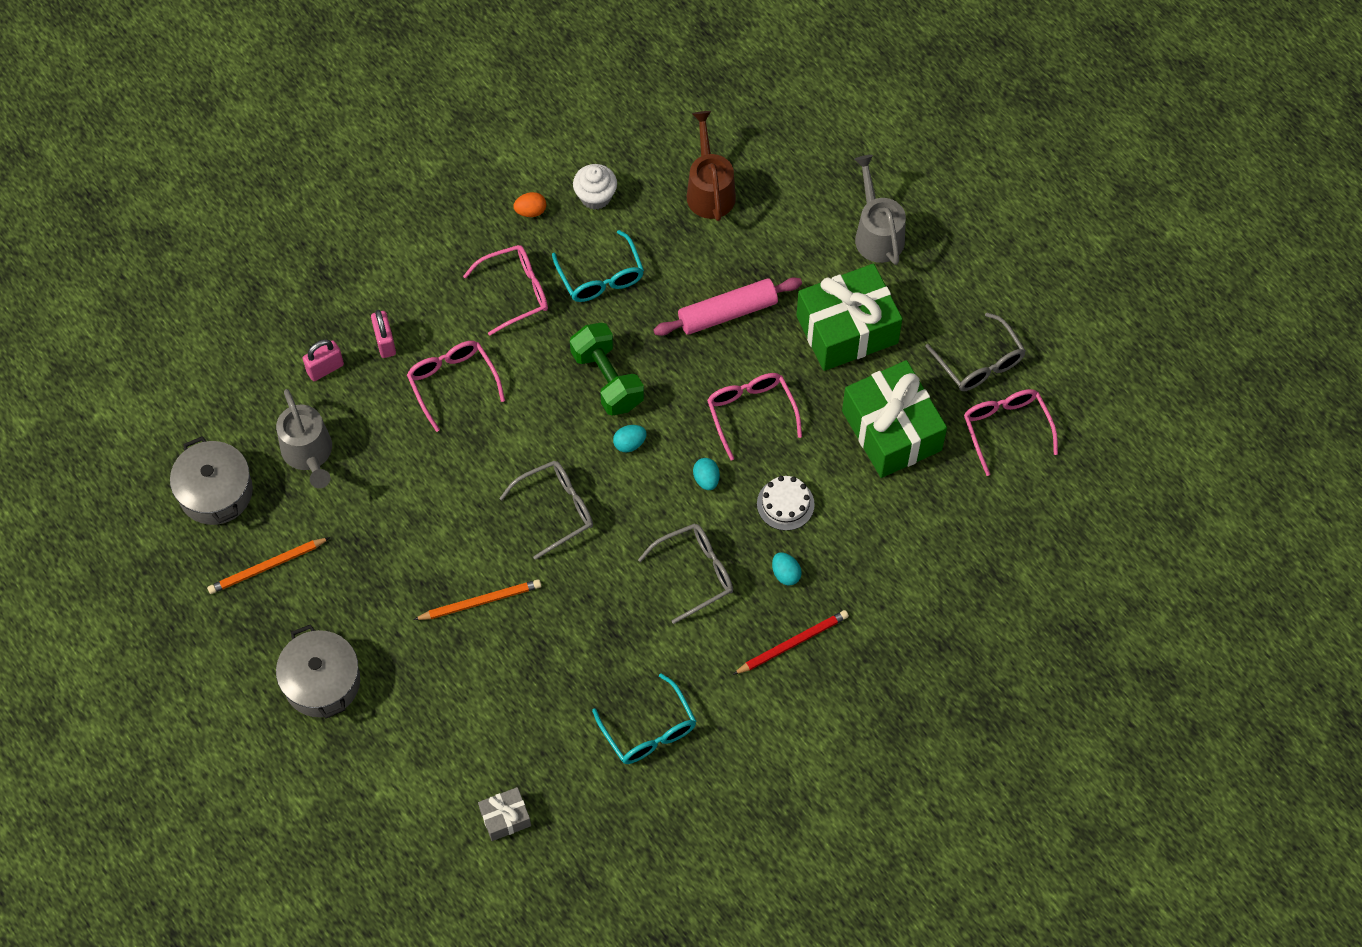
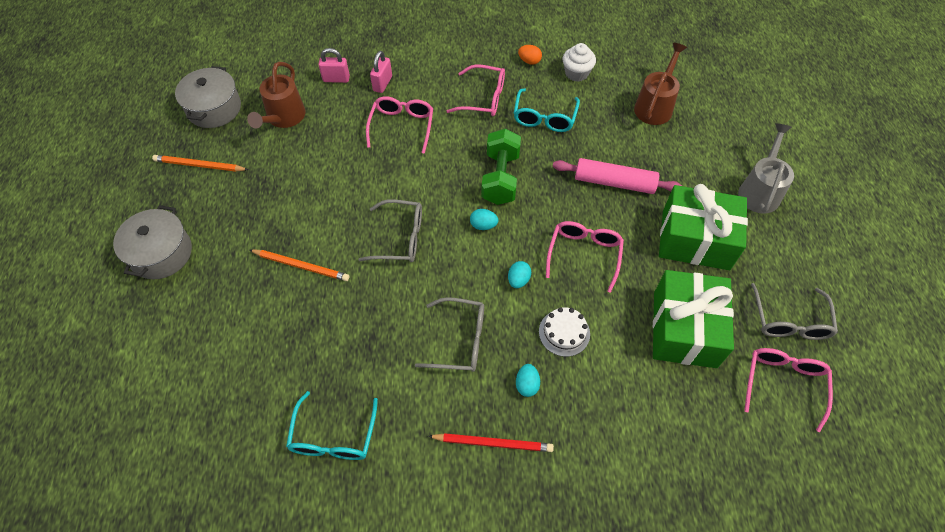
camera: 35 degrees right, 5 degrees down
(309, 454) = (283, 118): grey watering can -> brown watering can
(505, 818) = (180, 430): grey gift -> none

